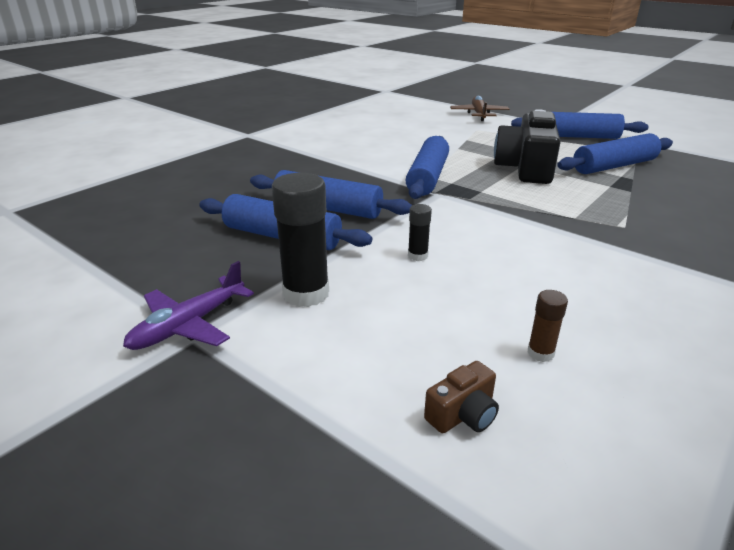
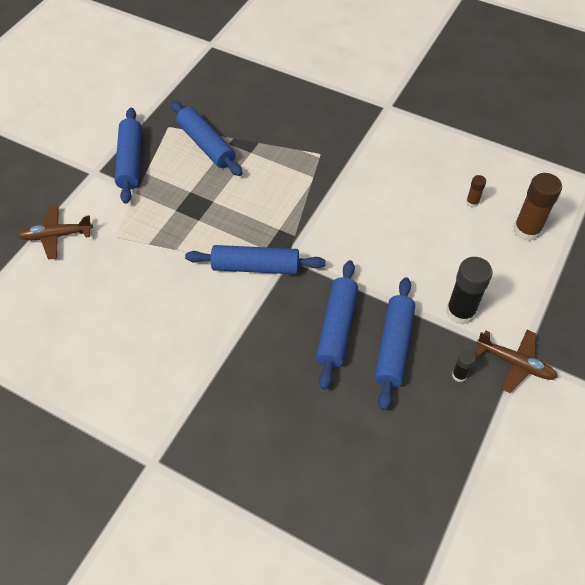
camera: 100 degrees left, 25 degrees up
(189, 325) = (515, 363): purple plane -> brown plane
(417, 256) = (394, 260): black glue stick -> black glue stick (459, 375)
(463, 414) = (526, 230): brown camera -> brown glue stick
(525, 168) = (222, 200): black camera -> none

